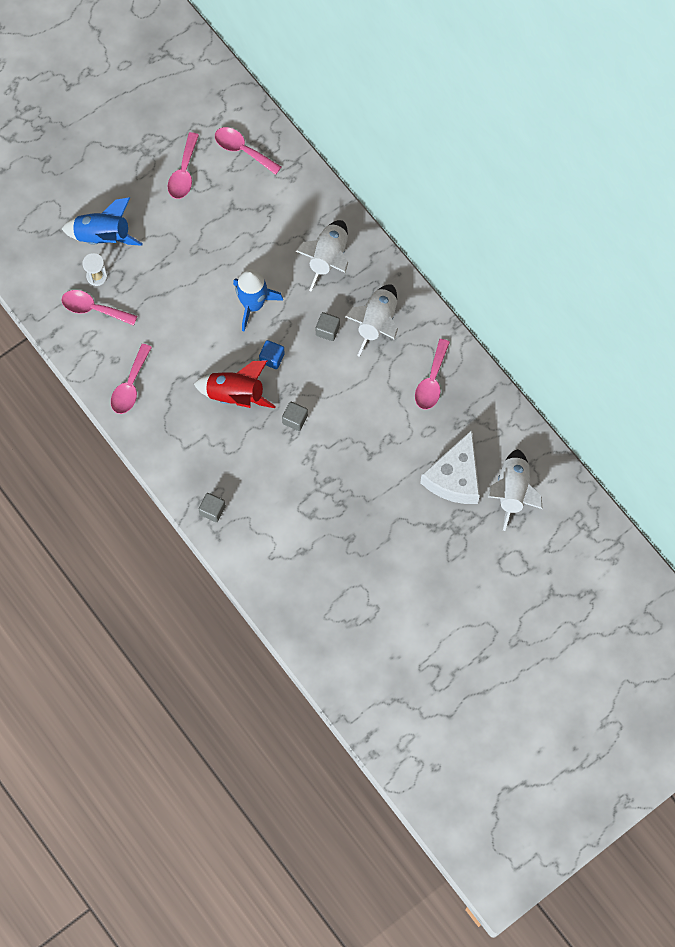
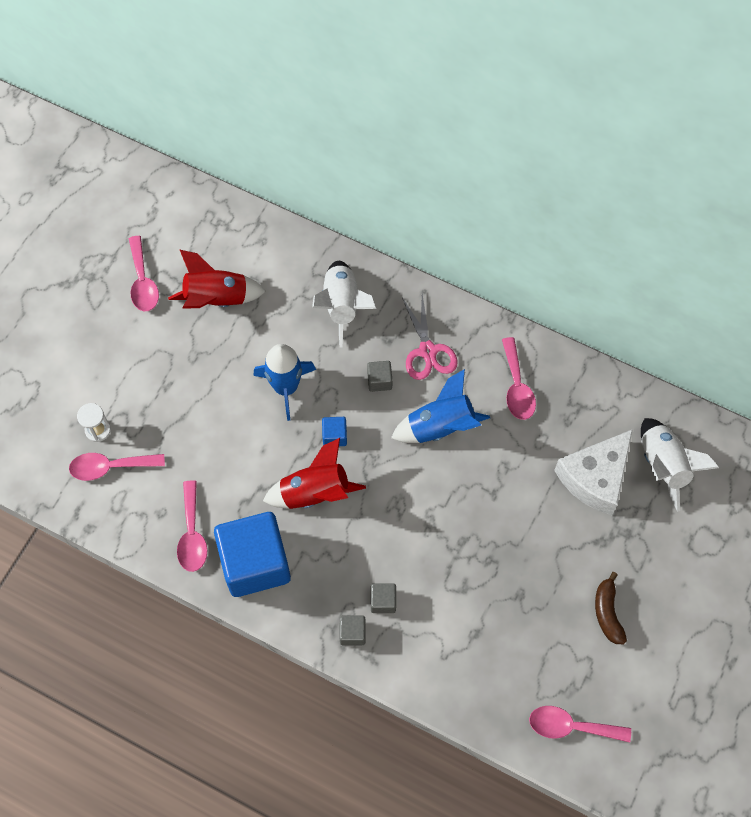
camera: 25 degrees left, 5 degrees down
(103, 236) = (85, 384): blue rocket -> blue rocket (440, 427)
(166, 428) = (255, 563): none -> blue cube
(234, 211) = (217, 299): none -> red rocket
(242, 150) = (195, 233): pink spoon -> pink spoon (571, 726)
(295, 419) = (393, 491): grey cube -> grey cube (383, 601)
(377, 323) = (427, 351): white rocket -> pink scissors
(409, 581) = (607, 613): none -> brown banana
(455, 477) = (595, 478): white cheese -> white cheese turned 45 degrees clockwise

